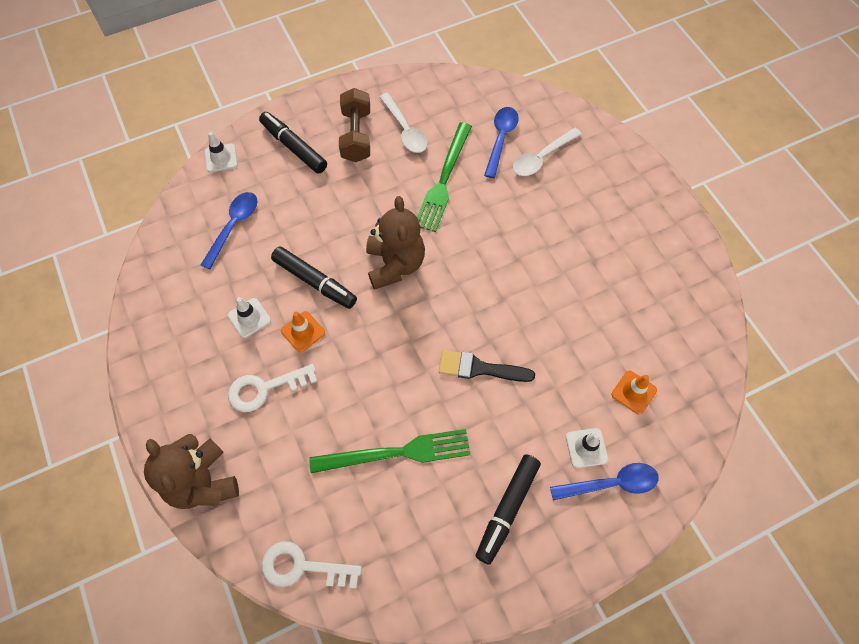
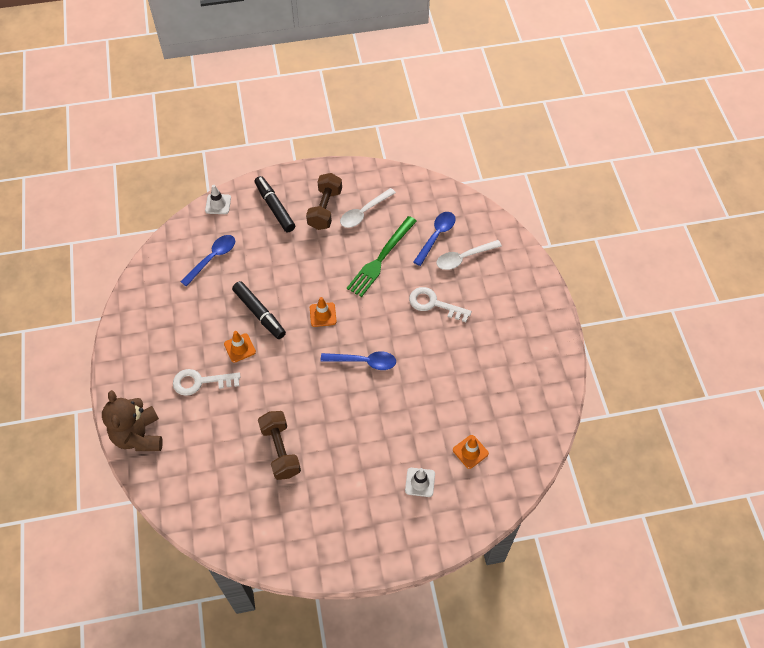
camera: 15 degrees right, 5 degrees down
(249, 318) = (204, 329): white traffic cone -> none
(302, 567) = (190, 510): white key -> white key (434, 304)
(395, 265) = (323, 315): brown teddy bear -> orange traffic cone
(397, 453) = (280, 450): green fork -> brown dumbbell
(405, 130) = (364, 212): white spoon -> white spoon turned 60 degrees clockwise
(479, 368) = (360, 406): black brush -> none
(507, 509) = (346, 510): black marker -> none
(611, 484) = (429, 512): blue spoon -> blue spoon (364, 362)

